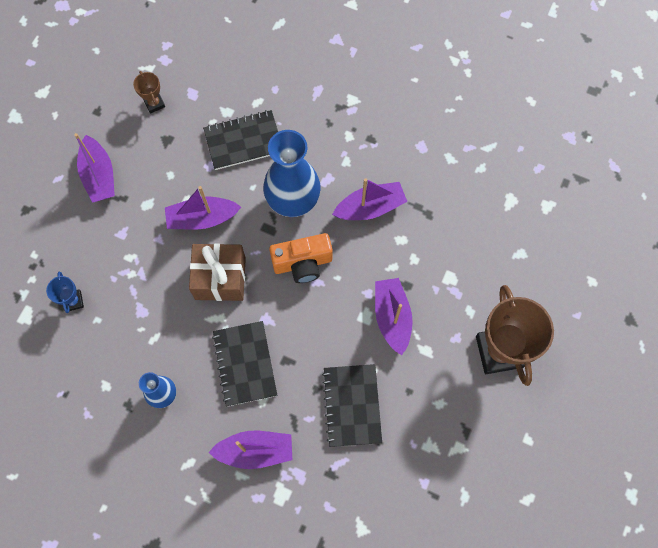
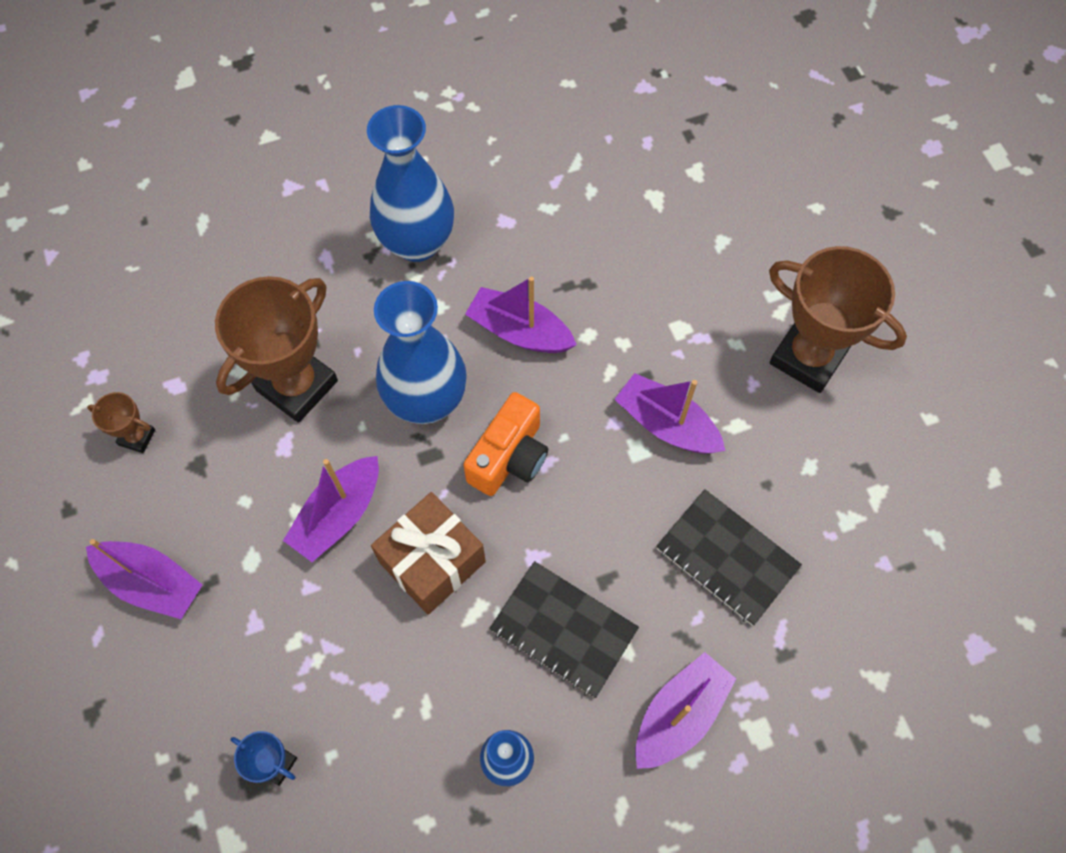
camera: 45 degrees left, 5 degrees down
(243, 141) = (297, 385): black notebook -> brown trophy
(367, 120) = (417, 242): none -> blue vase
(370, 208) = (519, 331): purple boat -> purple boat turned 90 degrees counterclockwise

